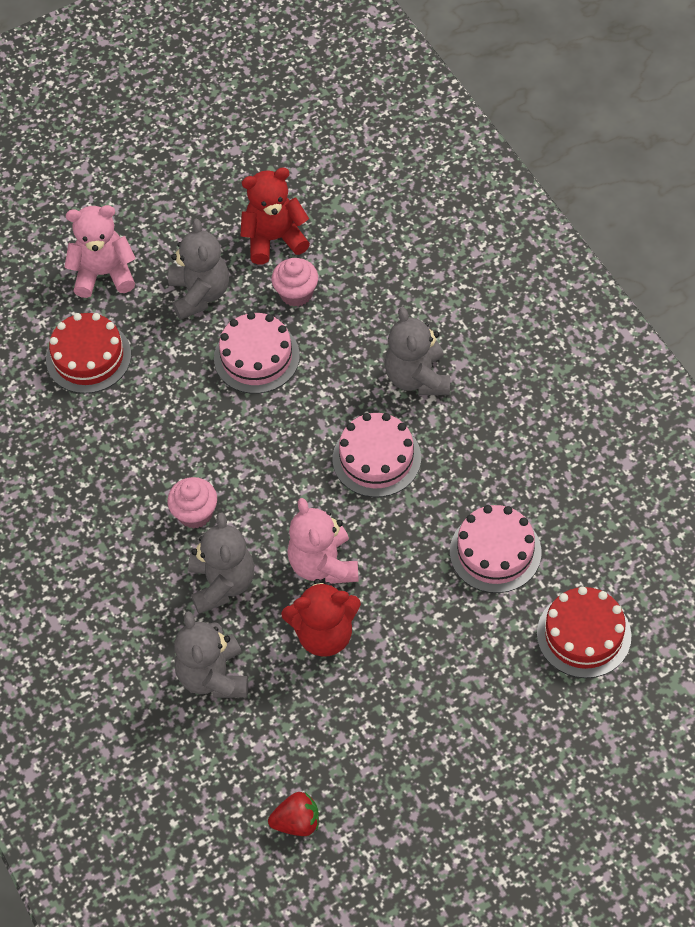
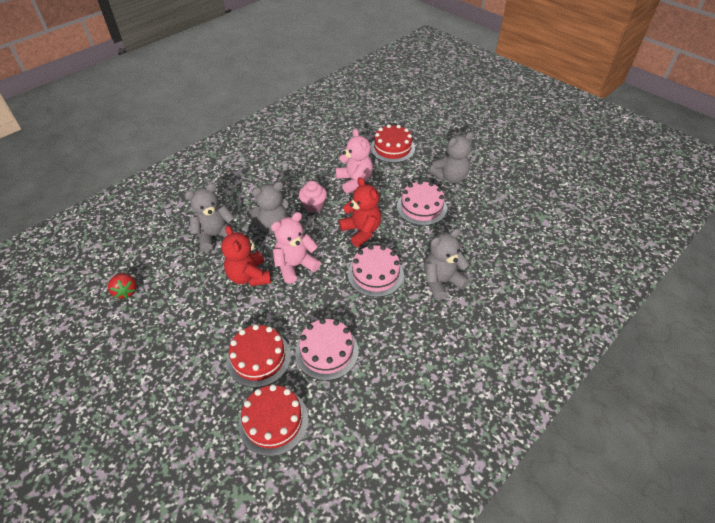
camera: 70 degrees right, 10 degrees down
(104, 274) = (443, 142): pink teddy bear -> pink teddy bear (354, 181)
(274, 239) = (503, 197): red teddy bear -> red teddy bear (361, 231)
(296, 293) = (472, 214): pink cupcake -> none
(482, 639) = (259, 358): none -> red cake

